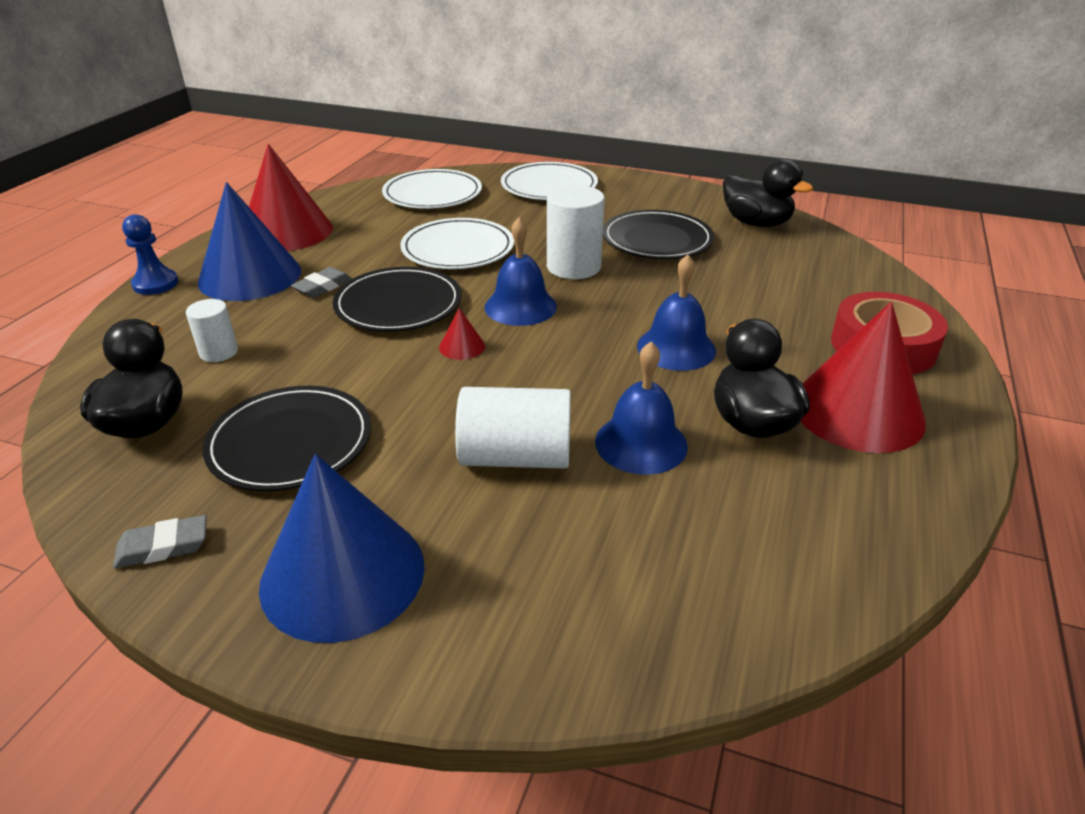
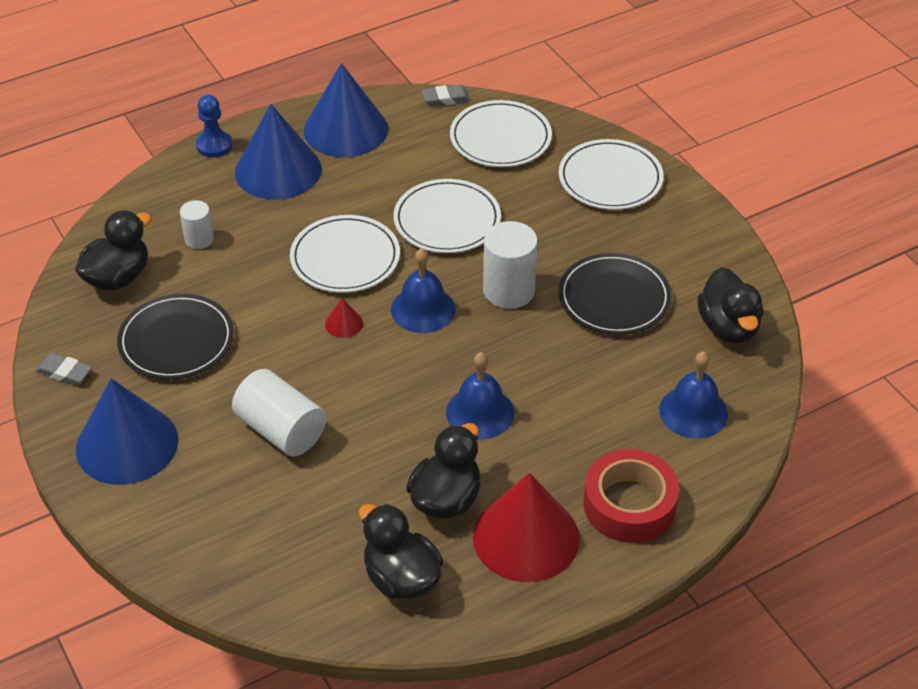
camera: 40 degrees right, 10 degrees up
(286, 231) = (345, 129): red cone -> blue cone
(322, 287) = (314, 210): grey eraser -> grey eraser (446, 98)
(398, 304) = (345, 258): black plate -> white plate
(641, 443) = (361, 468): blue bell -> blue bell (693, 412)
(821, 511) = (401, 578): none -> black duck

